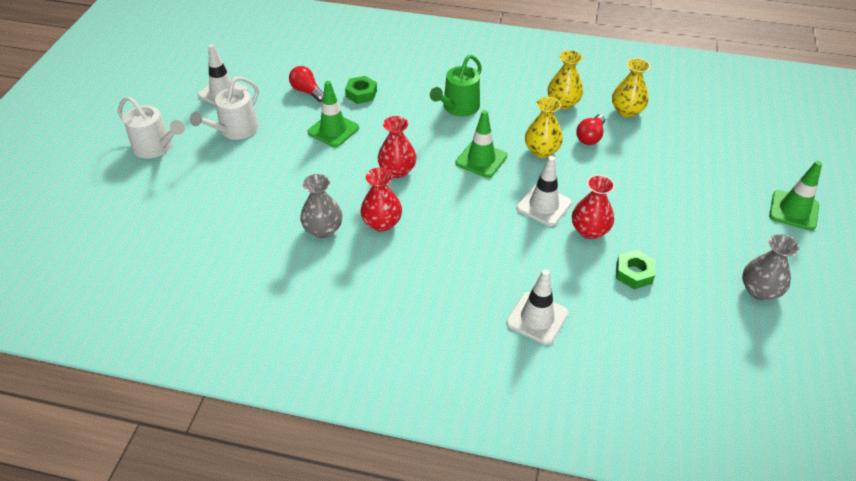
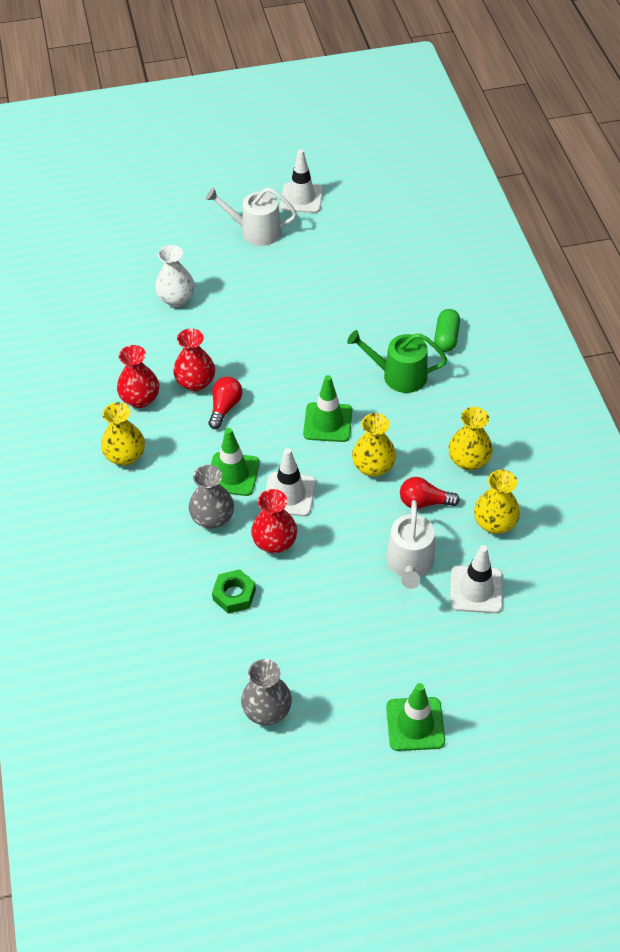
camera: 65 degrees right, 5 degrees up
(156, 147) = (202, 194): white watering can -> white watering can (410, 564)
(271, 204) = (176, 299): none -> white vase
(307, 91) = (344, 253): red light bulb -> red light bulb (225, 407)
(323, 229) = (165, 346): grey vase -> grey vase (212, 518)
(333, 130) = (299, 296): green traffic cone -> green traffic cone (233, 474)
(361, 93) = (368, 293): green nut -> none
(397, 170) = (272, 365): red vase -> red vase (140, 399)
(437, 299) = (125, 456): none -> yellow vase
(438, 73) = (446, 338): none -> green capsule
(537, 318) = (138, 534): white traffic cone -> white traffic cone (476, 589)

